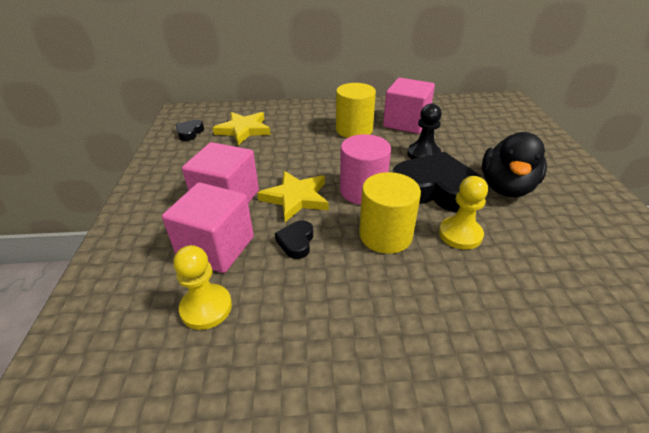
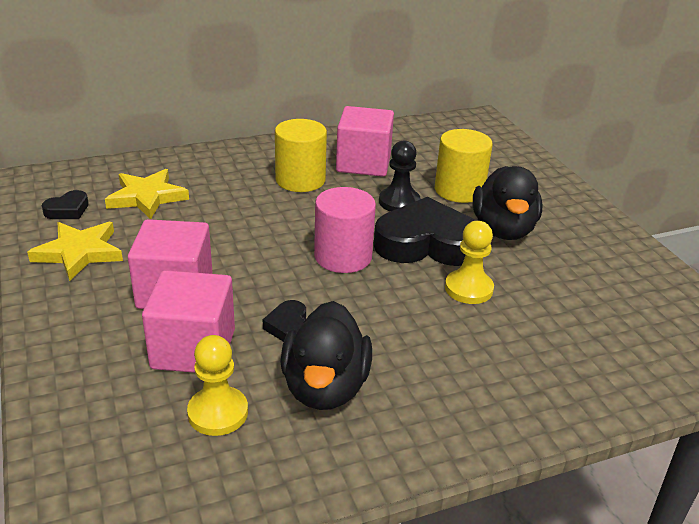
camera: 20 degrees left, 5 degrees down
(190, 133) = (68, 210): black heart -> black heart turned 135 degrees counterclockwise
(296, 198) = (264, 277): yellow star -> yellow star (79, 253)
(302, 303) = (325, 387): none -> black duck
(385, 235) = (388, 303): yellow cylinder -> yellow cylinder (459, 190)

